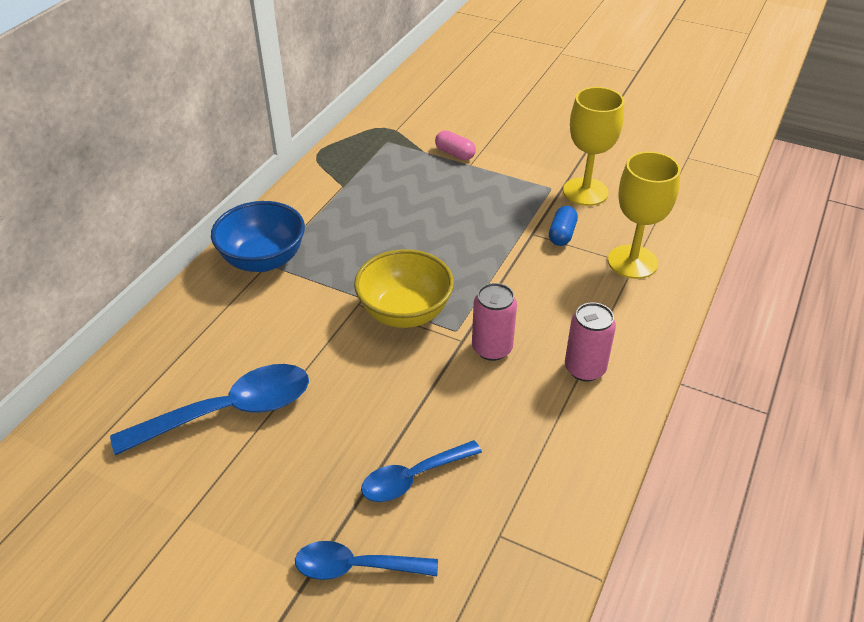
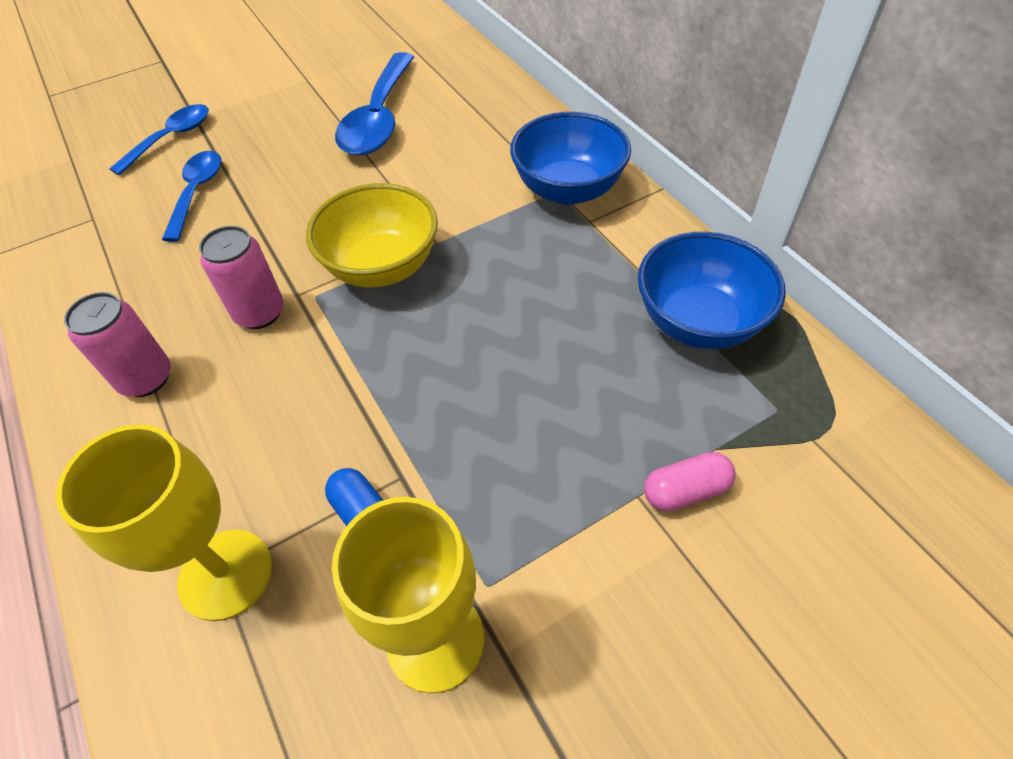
camera: 125 degrees right, 10 degrees up
(348, 176) = (698, 322): none -> blue bowl

